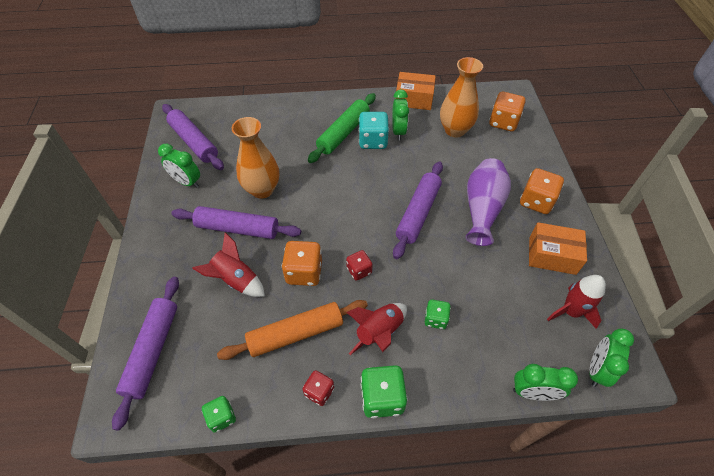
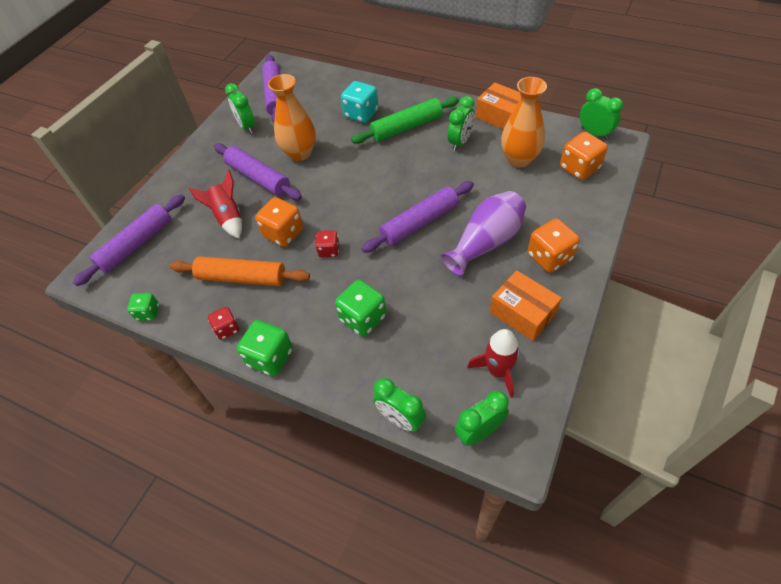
camera: 35 degrees right, 0 degrees up
(373, 141) = (428, 143): turquoise dice -> turquoise dice (361, 114)
(379, 332) = (307, 307): red rocket -> none
(435, 319) = (363, 318): green dice -> green dice, size x1.66
(493, 91) = (594, 133): none -> green clock

